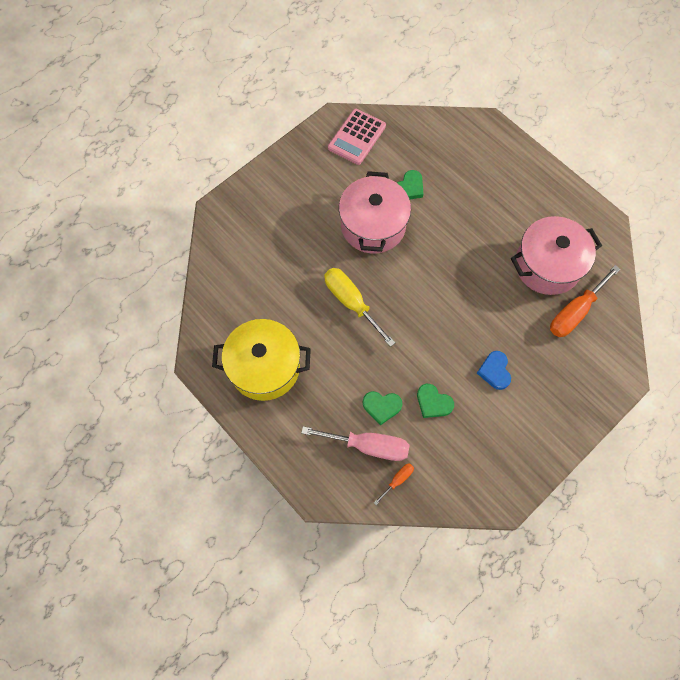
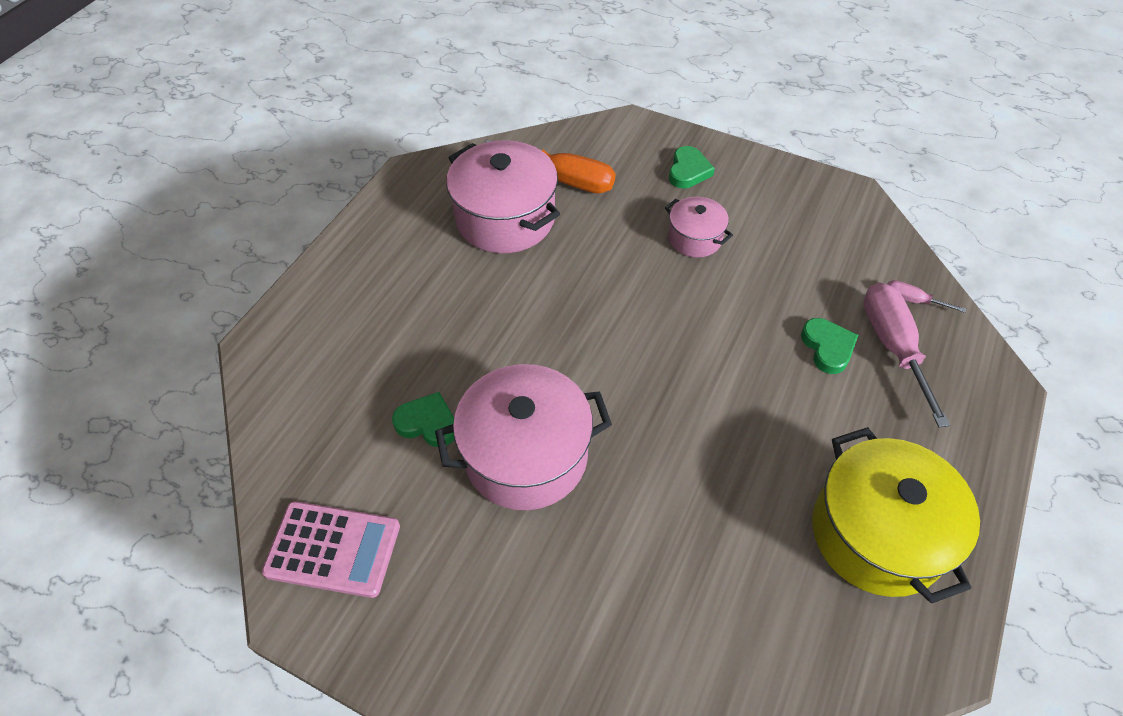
camera: 110 degrees left, 15 degrees down
(351, 302) = (687, 441): yellow screwdriver -> none
(397, 480) = (912, 300): orange screwdriver -> pink screwdriver
(433, 402) = (781, 291): green heart -> green heart (688, 171)
(494, 371) = (695, 238): blue heart -> pink pot

